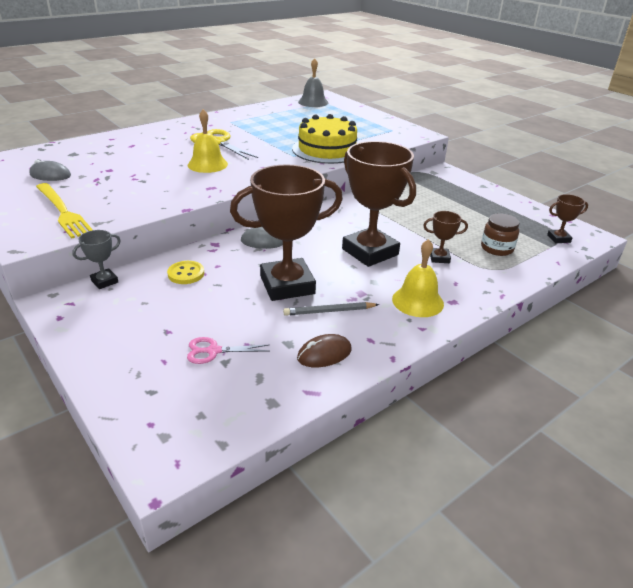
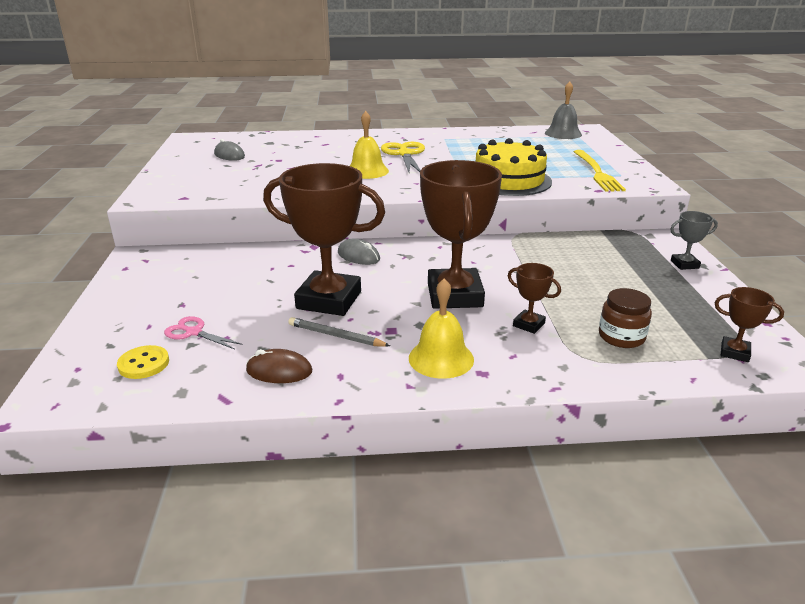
camera: 35 degrees right, 5 degrees down
(63, 211) = (199, 184): yellow fork -> yellow fork (597, 172)
(104, 281) = (189, 251): grey trophy -> grey trophy (684, 264)
(186, 274) = (256, 264): yellow button -> yellow button (144, 364)

